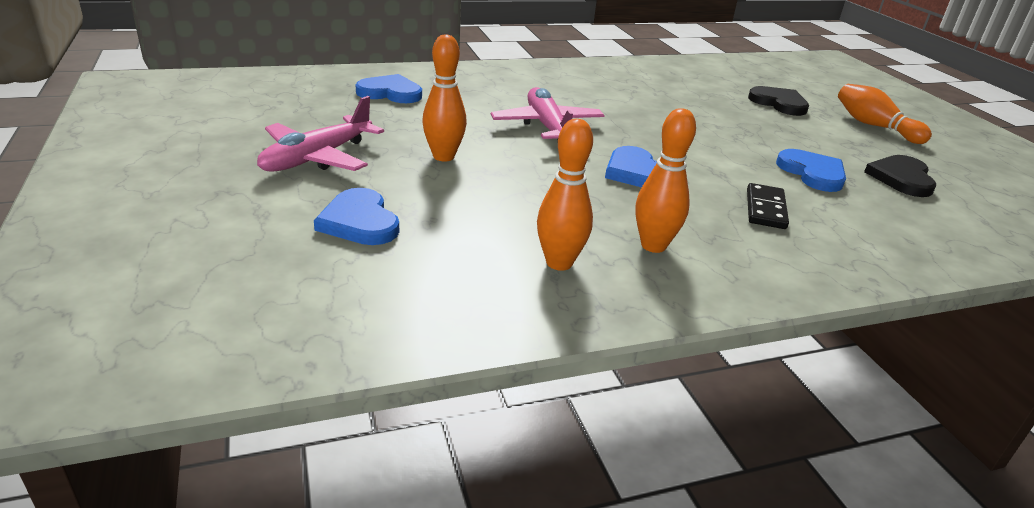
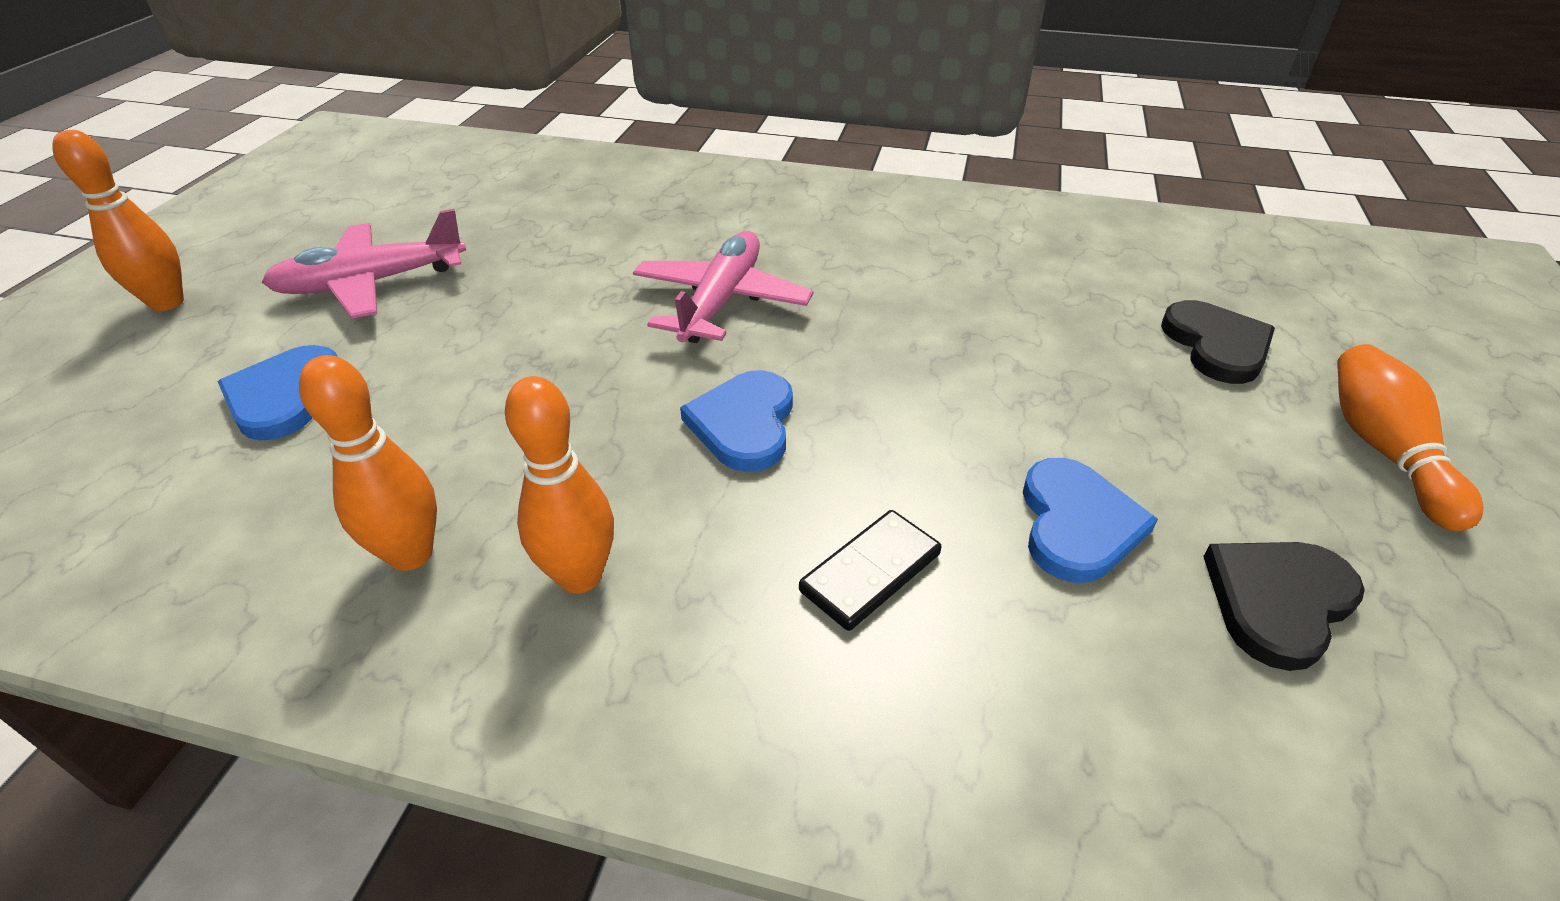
camera: 35 degrees right, 10 degrees up
(390, 93) = (587, 197): blue heart -> none
(443, 156) = (513, 319): orange bowling pin -> orange bowling pin (167, 302)

